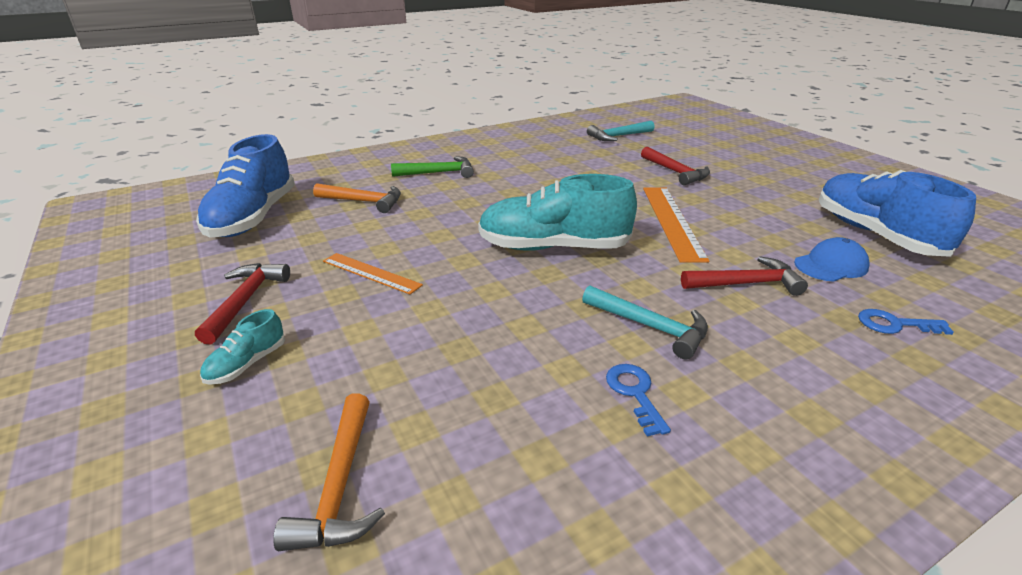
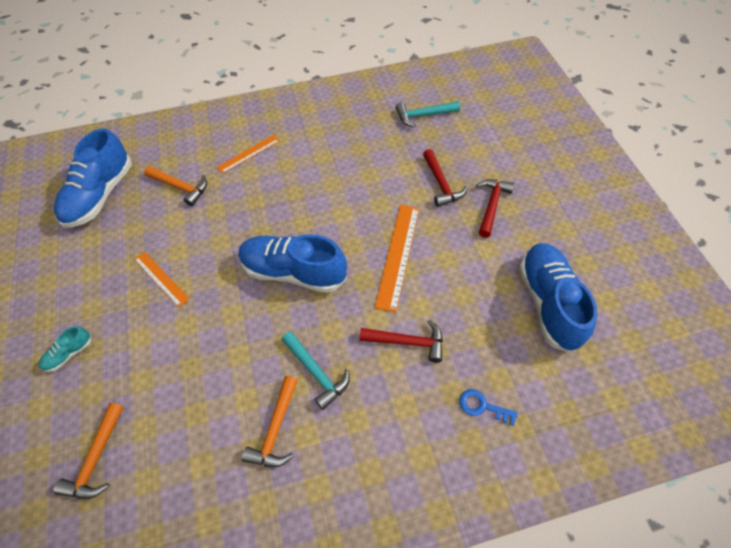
camera: 15 degrees right, 25 degrees up
(245, 300) = (78, 293): red hammer -> red hammer (491, 205)
(439, 173) = (249, 154): green hammer -> orange ruler
(553, 247) = (293, 272): turquoise shoe -> blue shoe
(635, 393) = (276, 430): blue key -> orange hammer
(831, 265) = (484, 334): blue cap -> none

